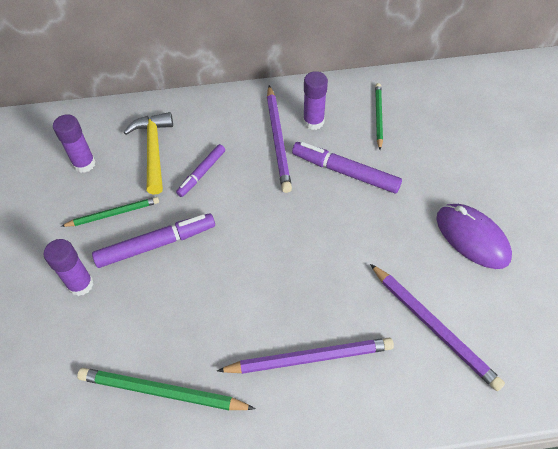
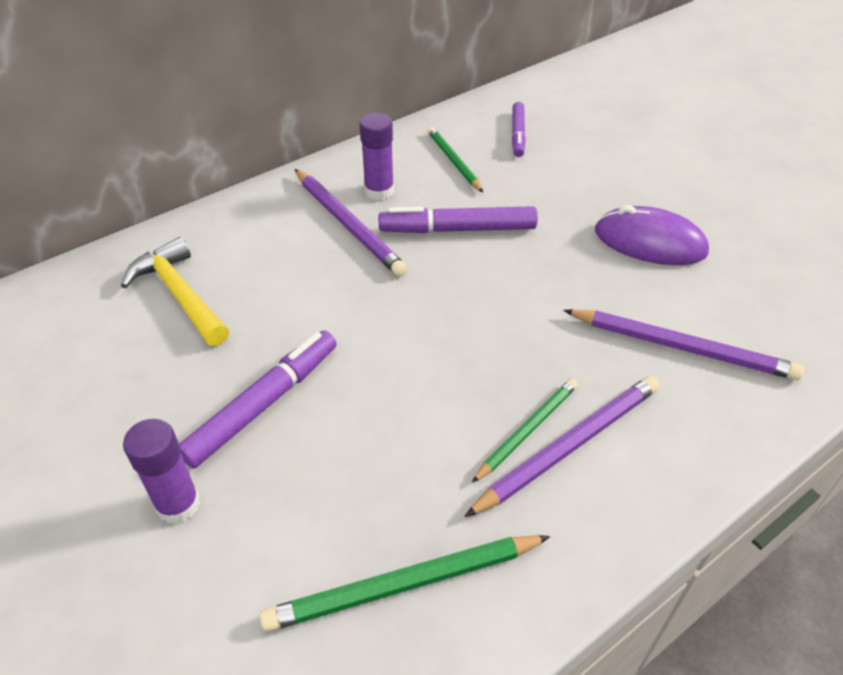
camera: 30 degrees left, 10 degrees down
(84, 164) = (79, 348): purple glue stick -> none
(113, 213) = (169, 393): green pencil -> green pencil (527, 430)
(201, 173) = (270, 296): purple marker -> purple marker (517, 134)

